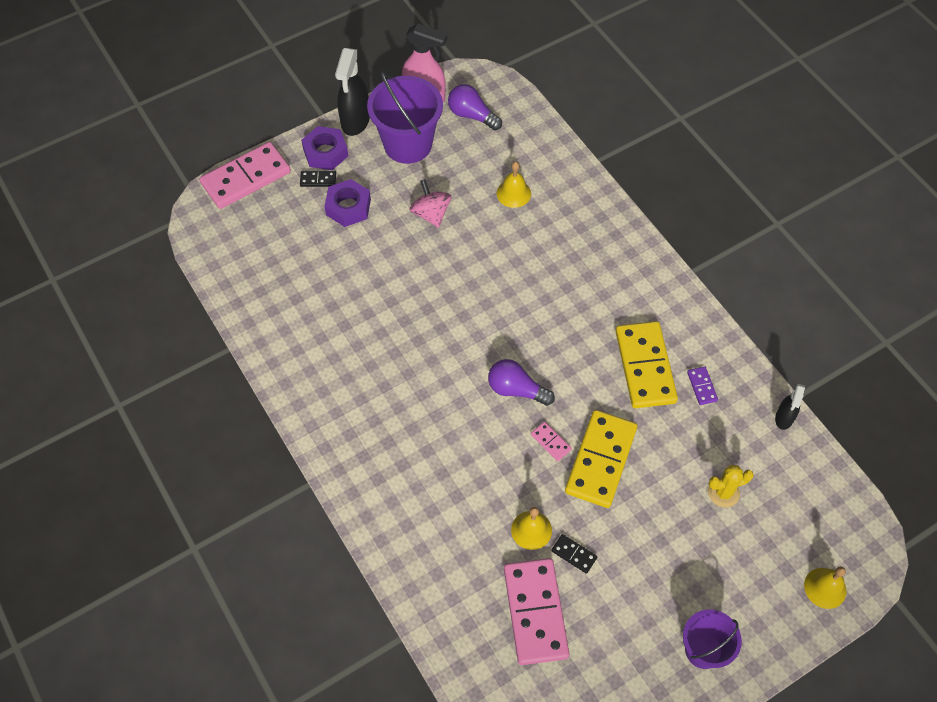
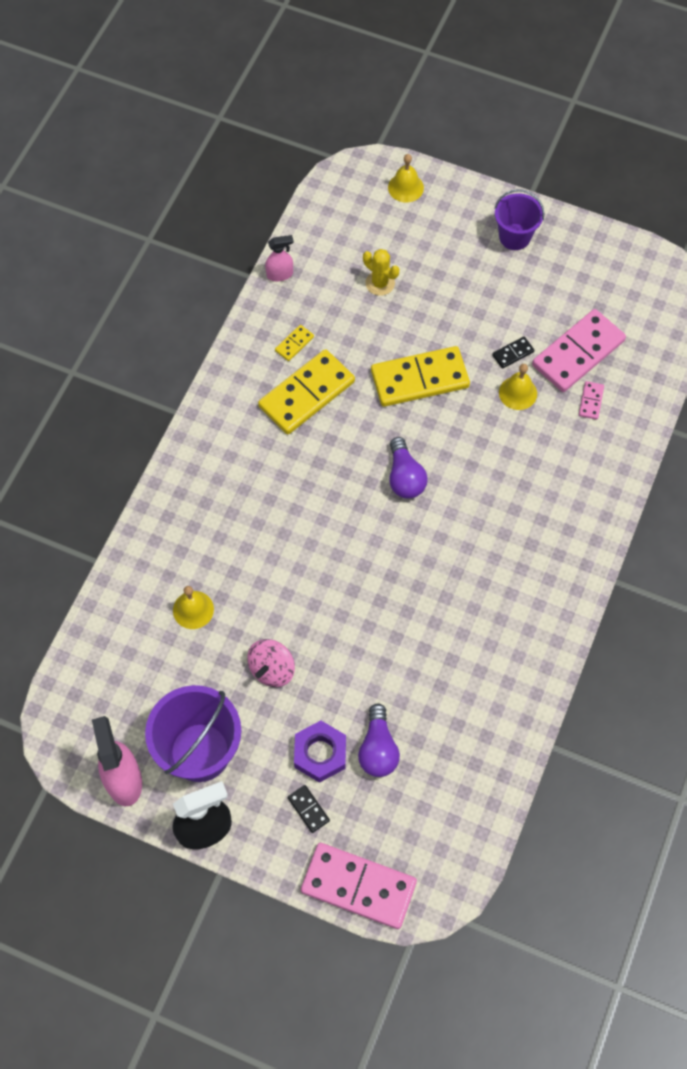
camera: 125 degrees left, 5 degrees up
(325, 152) = (268, 829): purple nut -> none
(472, 115) = (117, 714): purple light bulb -> purple light bulb (378, 749)
(551, 442) = (432, 423): pink domino -> pink domino (591, 401)
(574, 554) = (513, 353): black domino -> black domino turned 60 degrees clockwise
(701, 386) = (294, 344): purple domino -> yellow domino
(784, 418) = (280, 274): black spray bottle -> pink spray bottle

